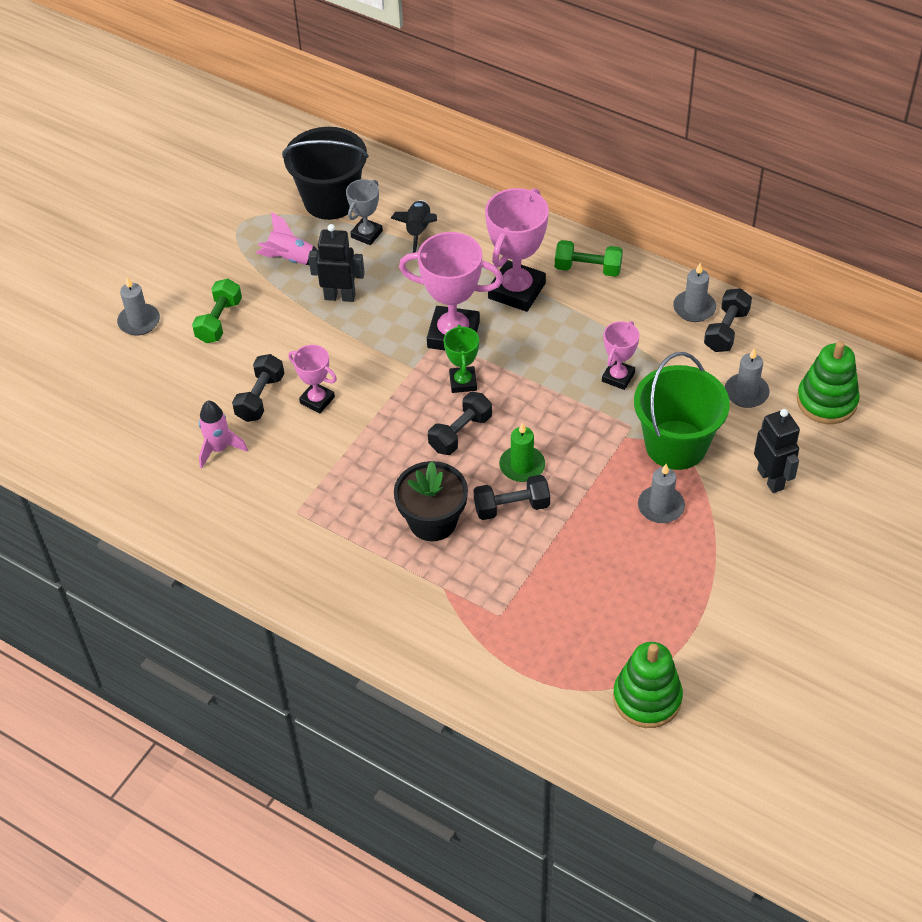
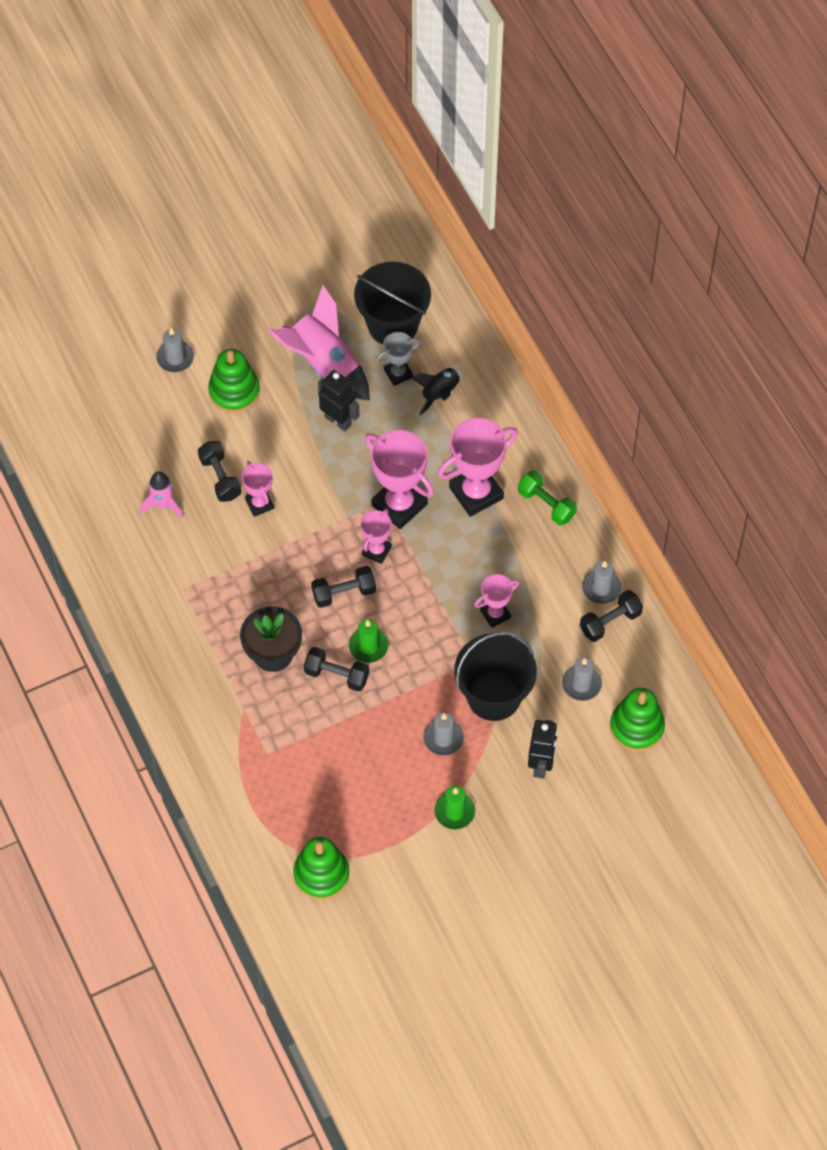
camera: 30 degrees right, 10 degrees up
(219, 321) = (234, 391): green dumbbell -> green stacking toy
(260, 398) = (220, 478): black dumbbell -> black dumbbell turned 75 degrees counterclockwise
(291, 259) = (324, 364): pink rocket -> pink rocket, size x1.81
(463, 382) = (376, 550): green trophy -> pink trophy
(676, 445) = (494, 696): green bucket -> black bucket
(727, 565) = (454, 812): none -> green candle

